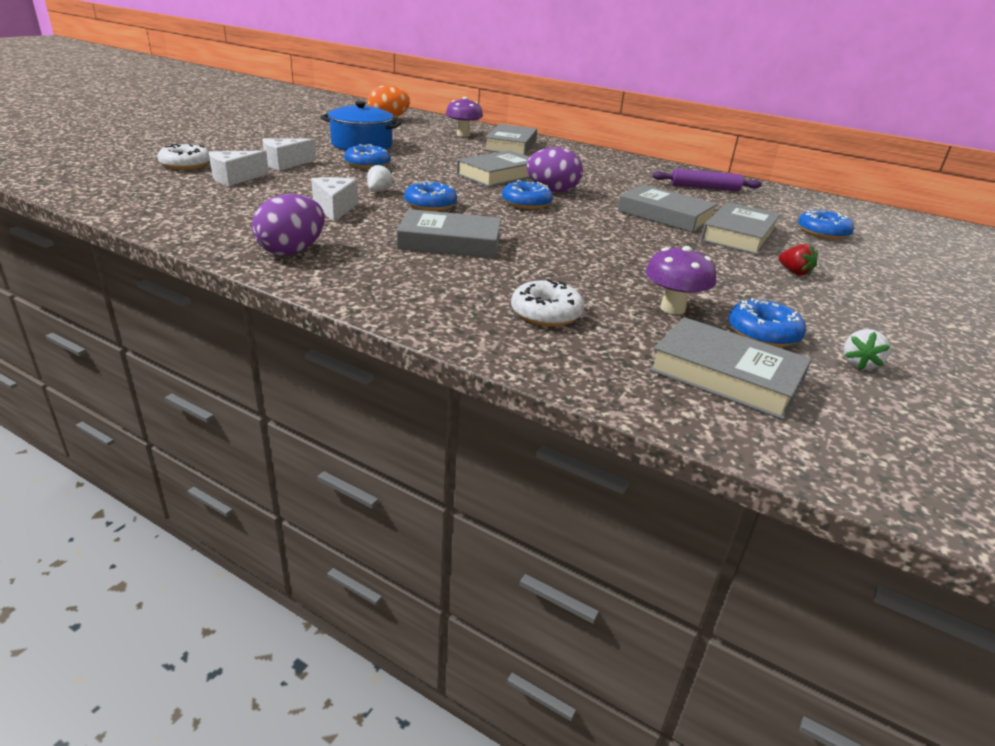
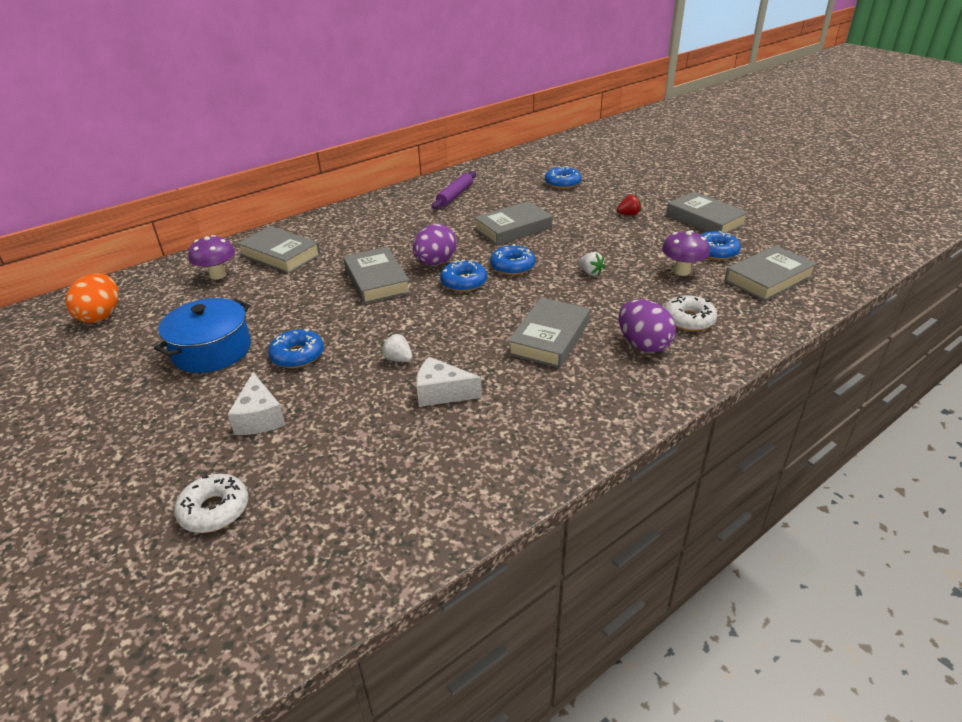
camera: 65 degrees left, 5 degrees up
(235, 178) = (301, 463): white cheese -> none
(292, 251) = (554, 430): purple egg -> purple egg (643, 344)
(430, 204) = (450, 333): blue donut -> blue donut (512, 266)
(739, 235) = (561, 213): grey book -> grey book (705, 219)
(859, 364) = (750, 236): white strawberry -> white strawberry (590, 273)

